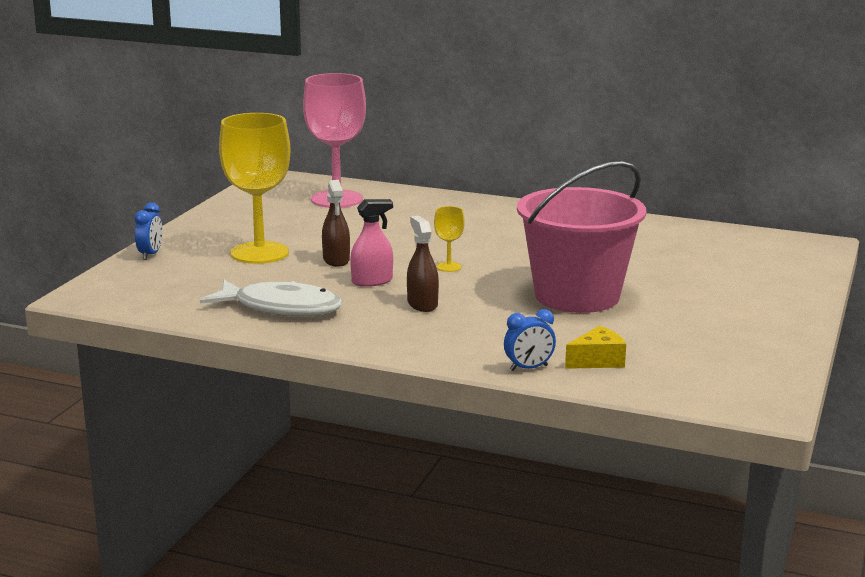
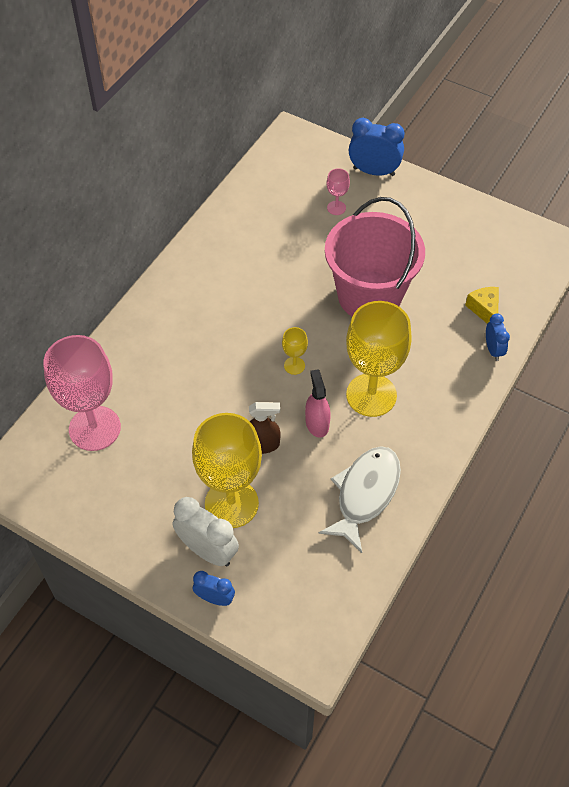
camera: 80 degrees left, 35 degrees up
(203, 248) = (208, 551): none -> white clock
(422, 304) = (371, 395): brown spray bottle -> yellow goblet
(712, 272) = (336, 208): none -> pink goblet
(798, 288) = (374, 171): none -> blue clock

